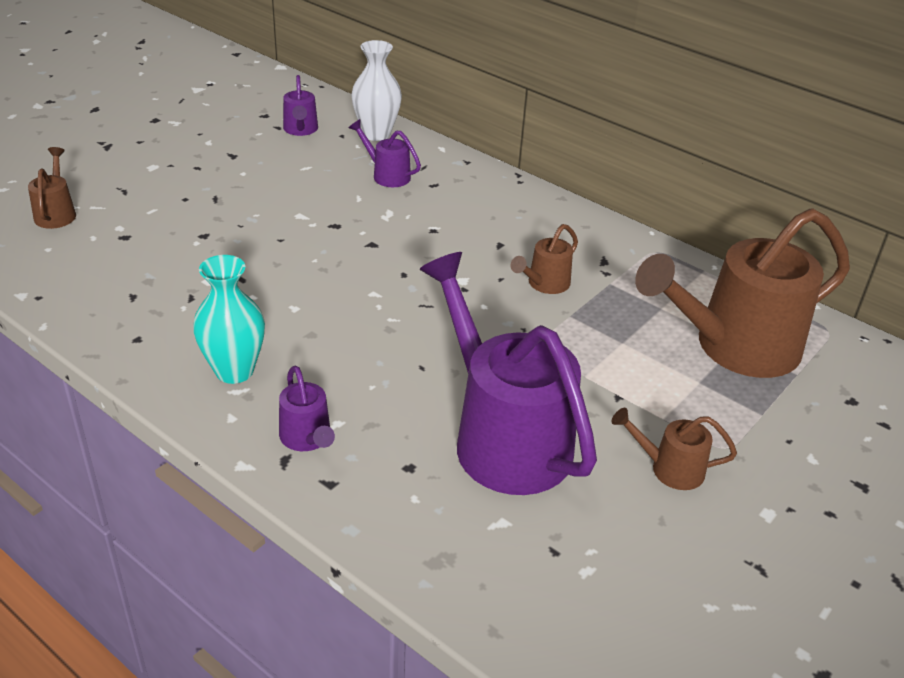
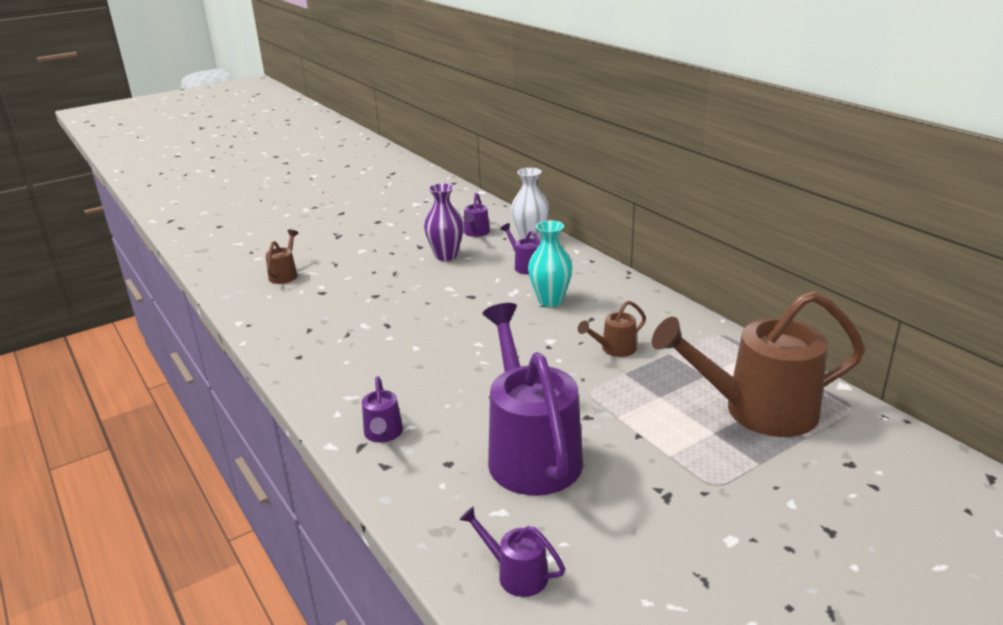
camera: 20 degrees right, 10 degrees down
(234, 371) = (354, 384): turquoise vase -> turquoise vase (550, 300)
(275, 167) = (446, 256): none -> purple vase
(553, 600) = (515, 573): none -> purple watering can
(669, 468) = (657, 493): brown watering can -> none

